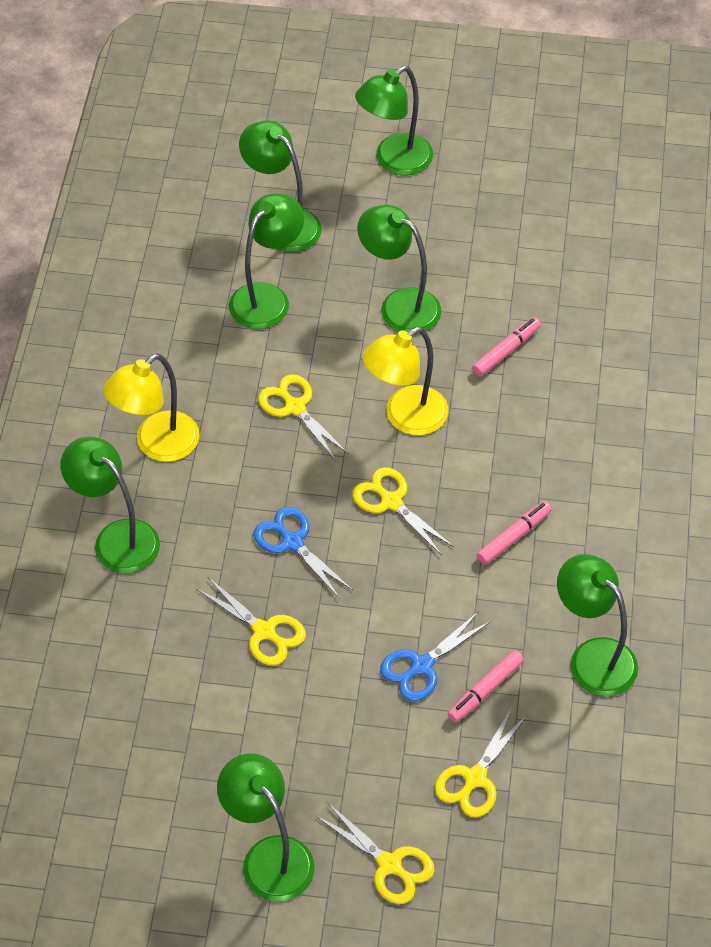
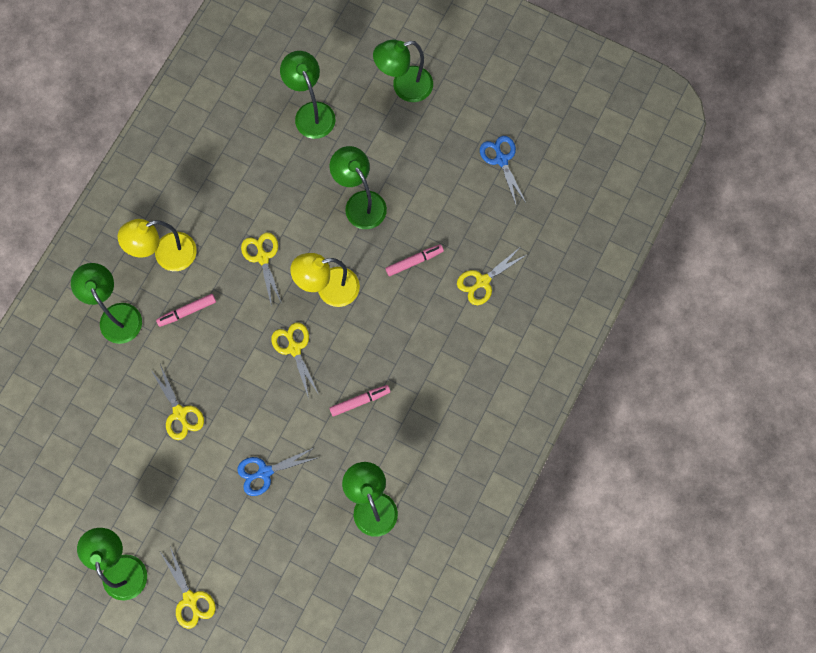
camera: 20 degrees right, 20 degrees up
(267, 297) = (278, 167): green lamp -> none
(292, 542) = (222, 356): blue scissors -> blue scissors (501, 160)
(475, 778) = (264, 561): yellow scissors -> yellow scissors (483, 281)
(485, 690) = (296, 503): pink marker -> pink marker (187, 311)

